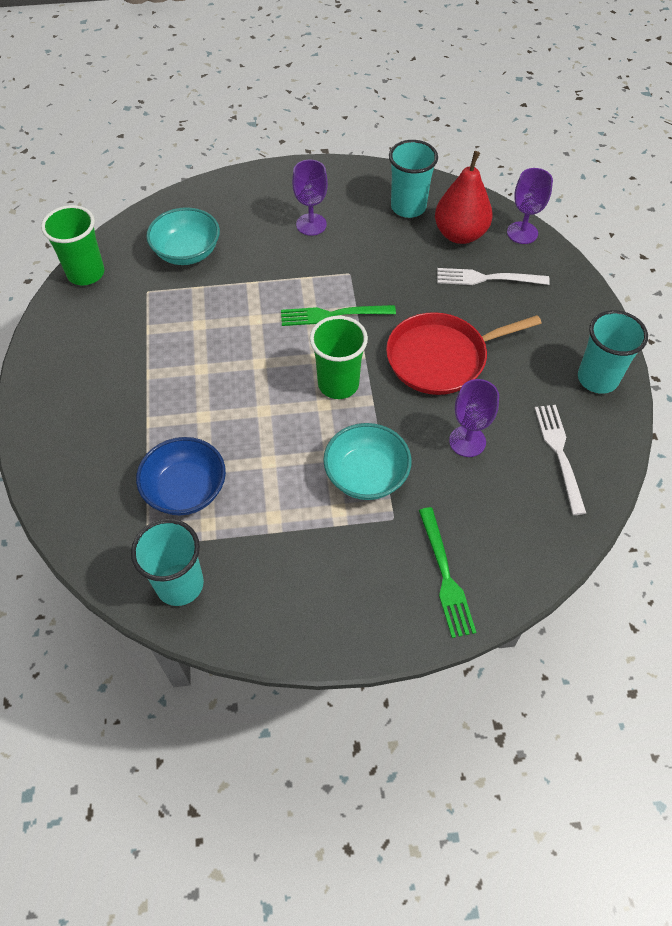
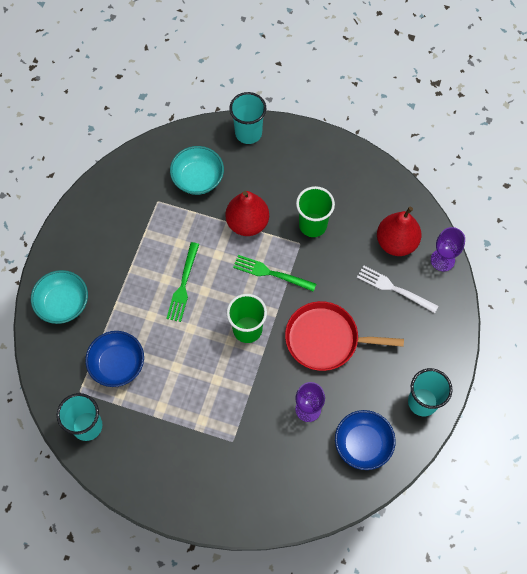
camera: 25 degrees right, 10 degrees up
(86, 273) = (124, 169): green cup -> green cup (313, 225)
(273, 275) = (247, 223): none -> red pear
(311, 224) = (294, 189): purple goblet -> none
(366, 475) = (231, 404): turquoise bowl -> turquoise bowl (63, 303)
(408, 207) = (372, 202): turquoise cup -> turquoise cup (248, 133)
(446, 577) = (243, 494): green fork -> green fork (183, 285)
(559, 452) = (363, 444): white fork -> blue bowl

